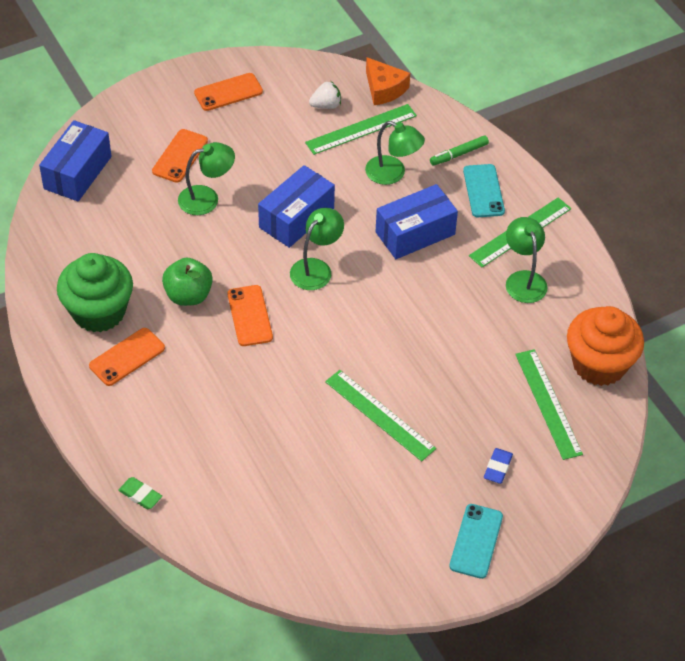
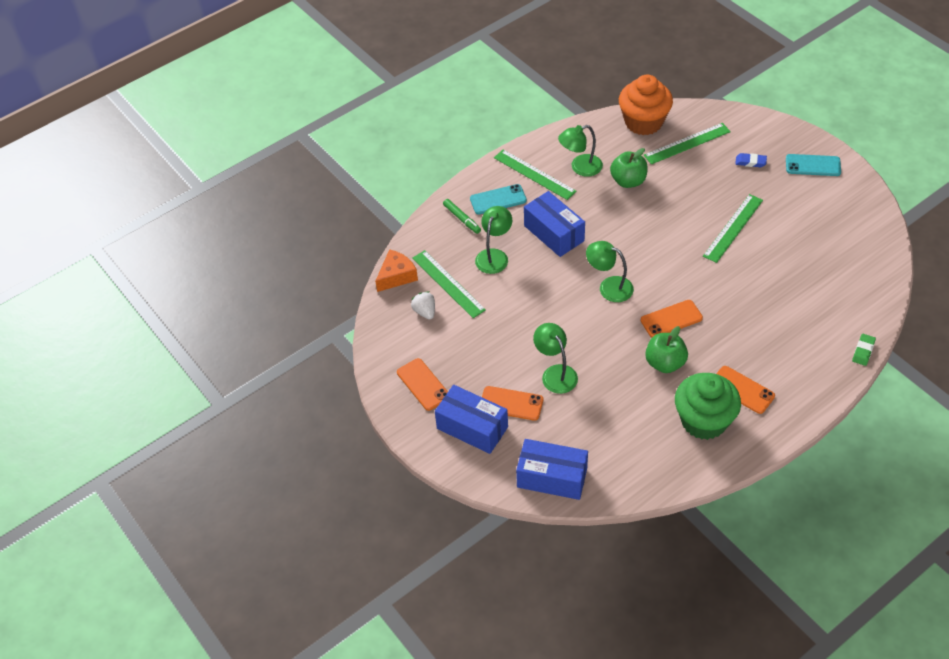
camera: 95 degrees left, 0 degrees up
(296, 218) = (560, 308): blue box -> blue box (472, 427)
(489, 323) = (628, 181): none -> green apple

